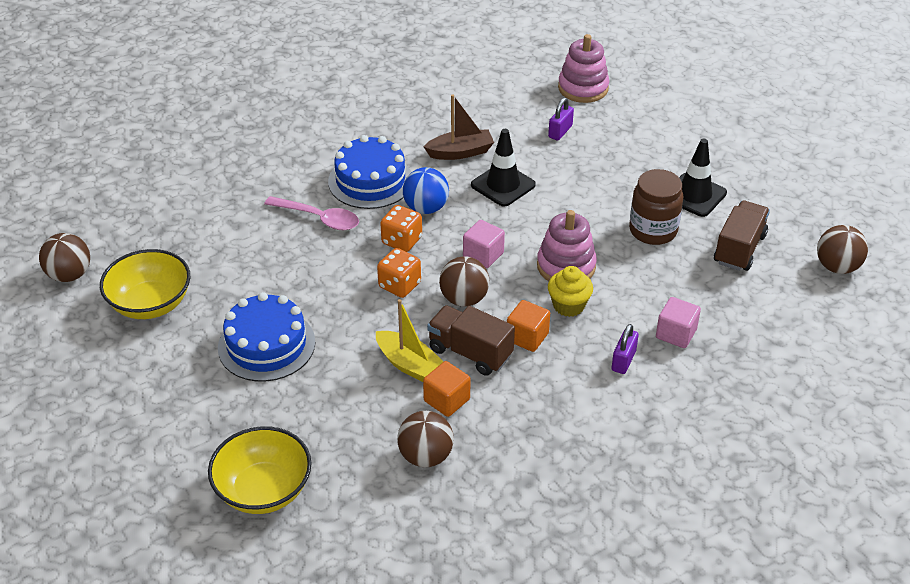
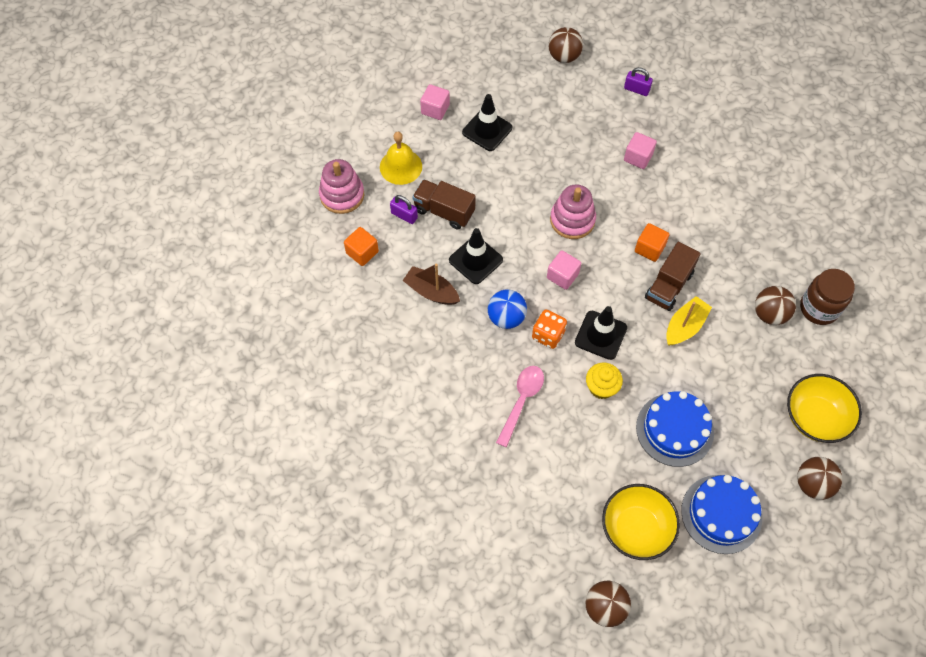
camera: 90 degrees left, 20 degrees up
(370, 181) = (470, 362): blue cake -> blue cake (721, 514)
(399, 285) = (600, 335): orange dice -> black traffic cone
(446, 400) = (717, 301): orange cube -> orange cube (362, 252)
(460, 152) = (431, 291): brown boat -> brown boat turned 45 degrees counterclockwise
(464, 299) = (613, 289): brown ball -> brown ball (813, 484)
(568, 305) = (615, 220): yellow cupcake -> yellow cupcake (601, 387)
(623, 360) = (667, 190): purple padlock -> purple padlock (636, 89)
(628, 128) = (401, 166): none -> yellow bell
(653, 230) = (529, 161): brown jar -> brown jar (819, 308)
(718, 153) = (435, 109): none -> pink cube
(739, 249) = (547, 110): brown truck -> brown truck (444, 211)

